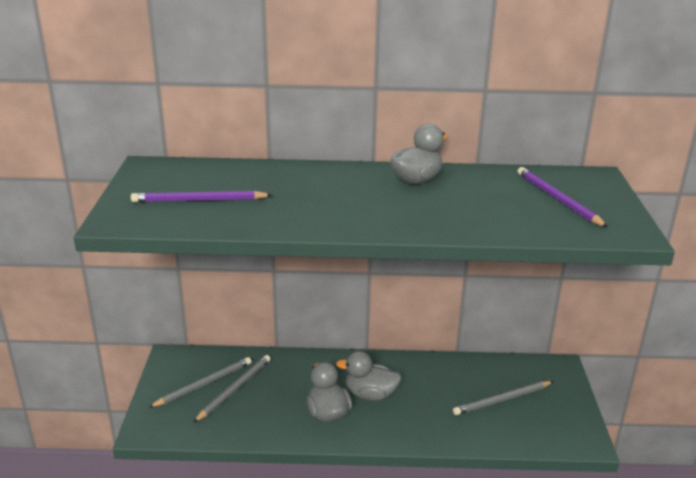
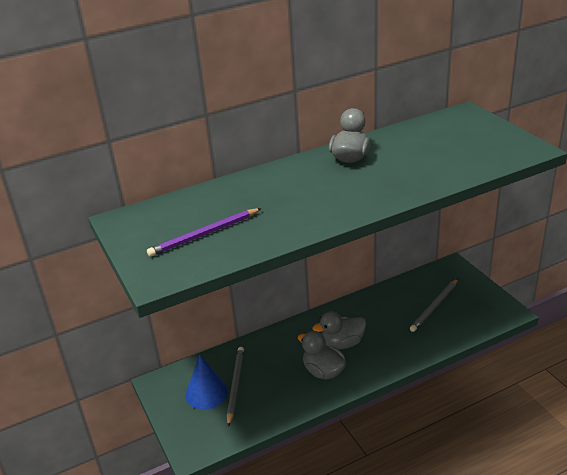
camera: 25 degrees left, 5 degrees up
(204, 384) = (206, 393): grey pencil -> blue cone
(557, 199) = (460, 139): purple pencil -> none

